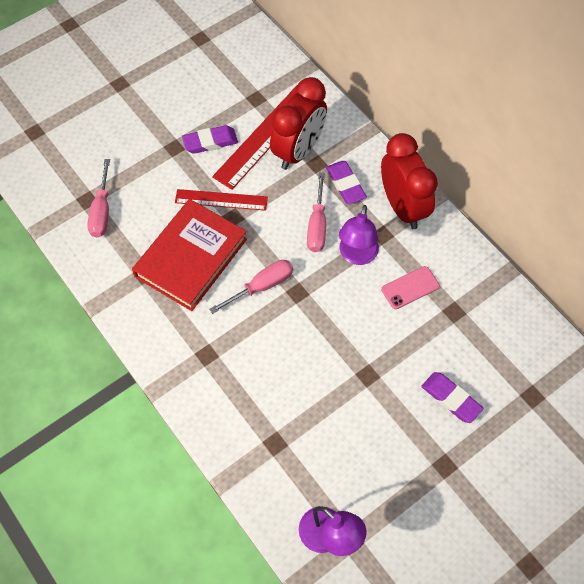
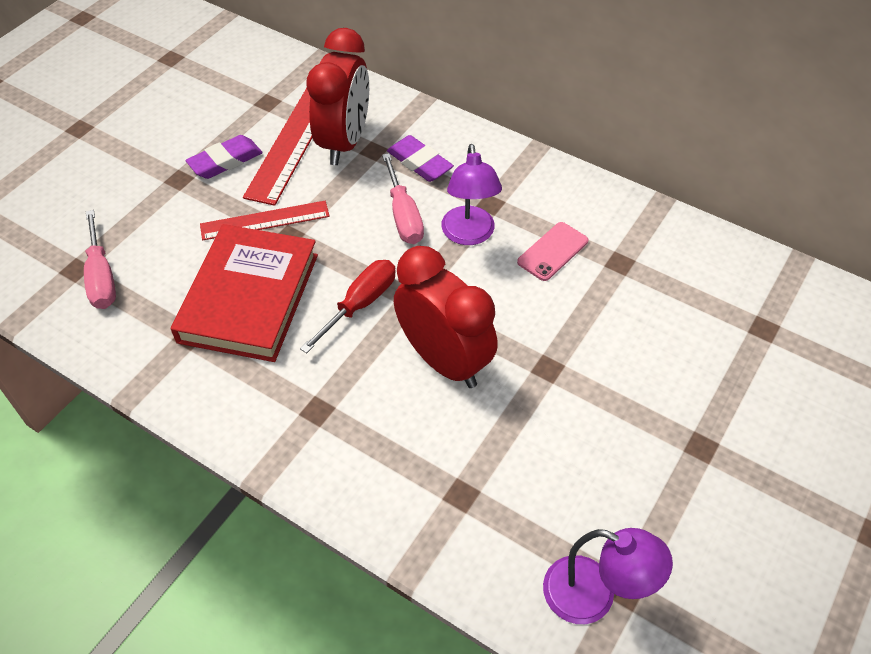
camera: 20 degrees left, 10 degrees down
(261, 286) = (360, 305): pink screwdriver -> red screwdriver
(402, 207) = (501, 168): red clock -> red clock (444, 360)
(451, 399) = (667, 362): purple eraser -> none

